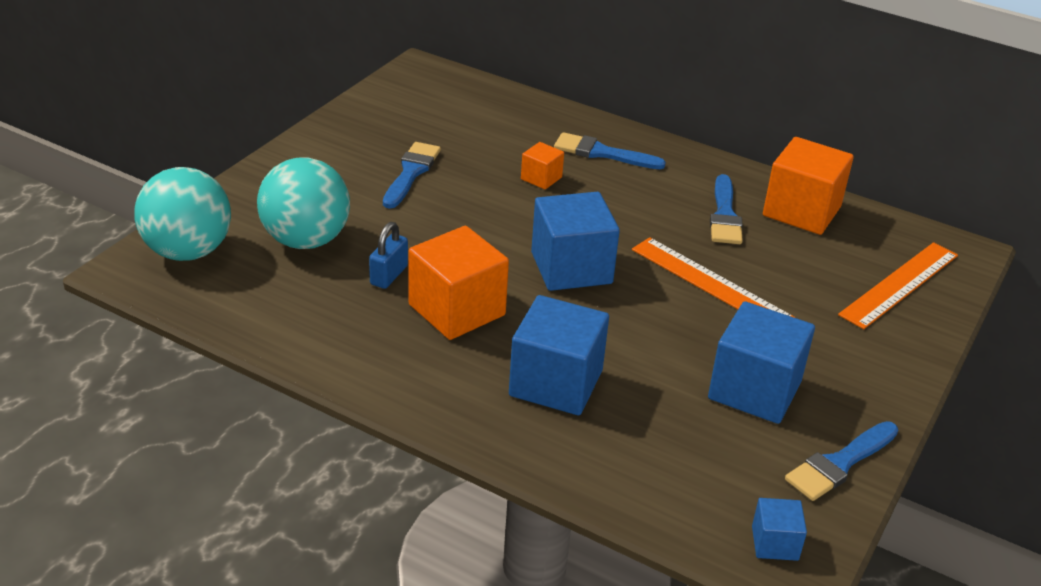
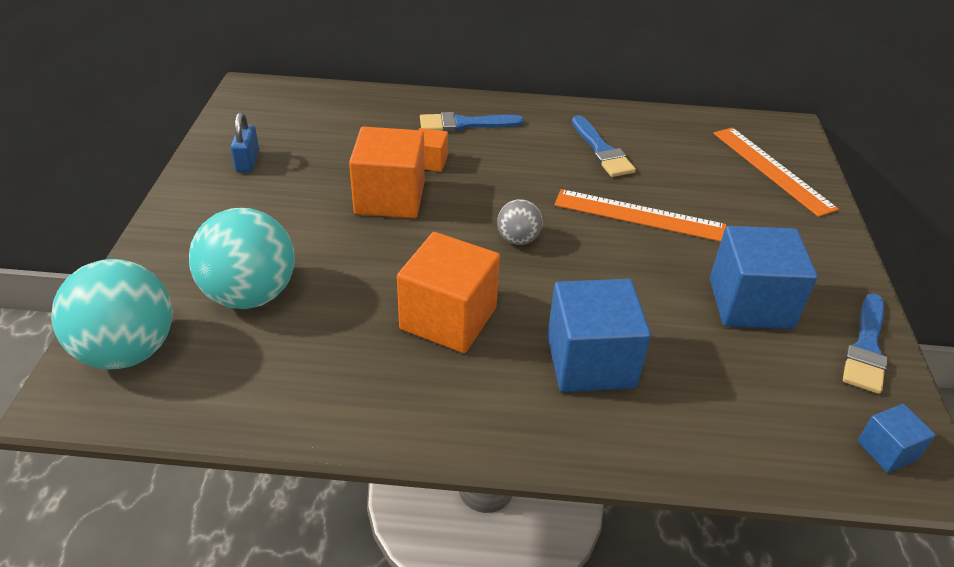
camera: 25 degrees left, 5 degrees up
(389, 275) = (359, 304): blue padlock -> blue padlock (247, 161)
(411, 173) = (309, 191): blue brush -> none
(571, 268) = (518, 239): blue cube -> grey ball
(801, 211) = (654, 130): orange cube -> orange cube (390, 198)
(900, 284) = (772, 169): orange ruler -> orange ruler turned 45 degrees counterclockwise

